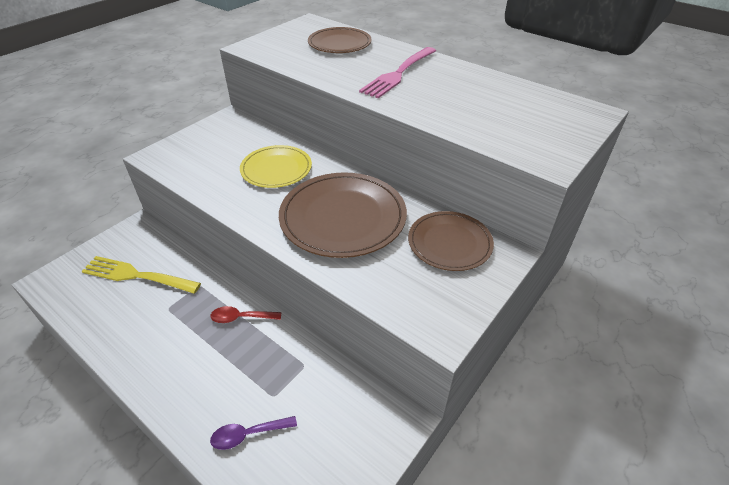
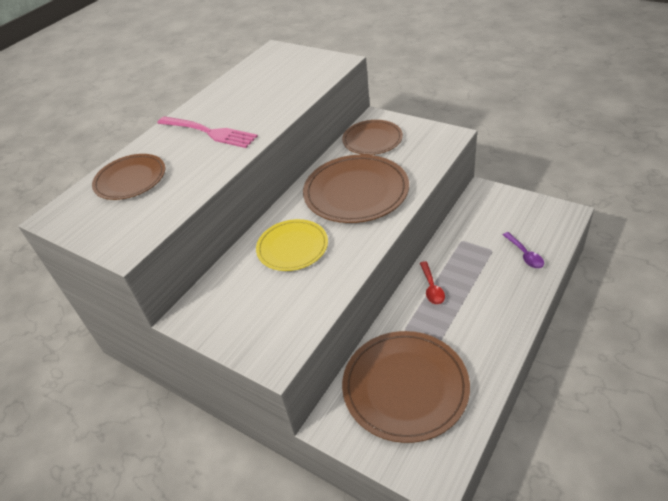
camera: 90 degrees left, 0 degrees up
(138, 275) = (405, 387): yellow fork -> brown plate

